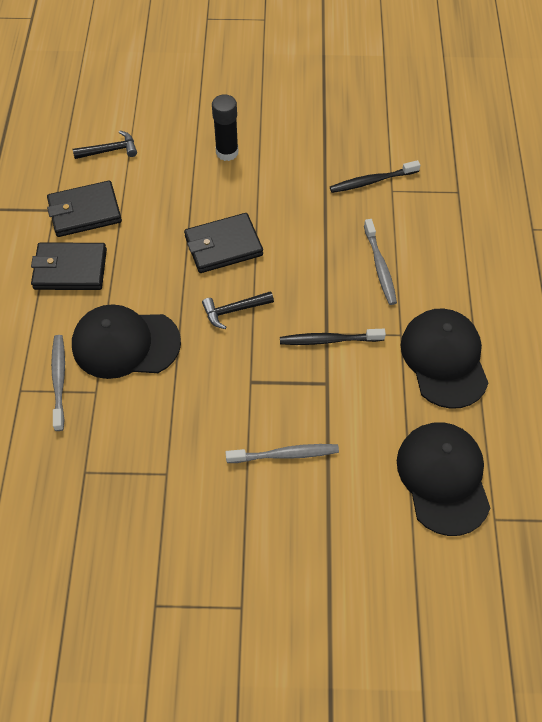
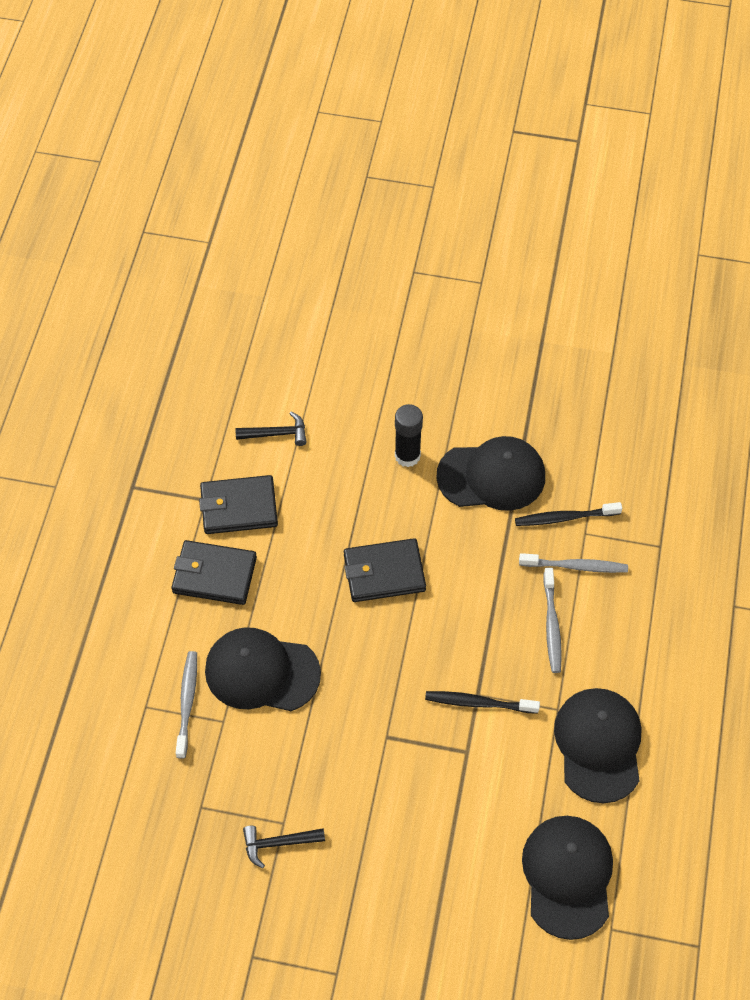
camera: 10 degrees right, 0 degrees up
(234, 310) = (383, 652): black hammer -> black hammer (278, 843)
(285, 454) = (408, 823): grey toothbrush -> grey toothbrush (575, 566)
(302, 158) = (491, 476): none -> black cap

